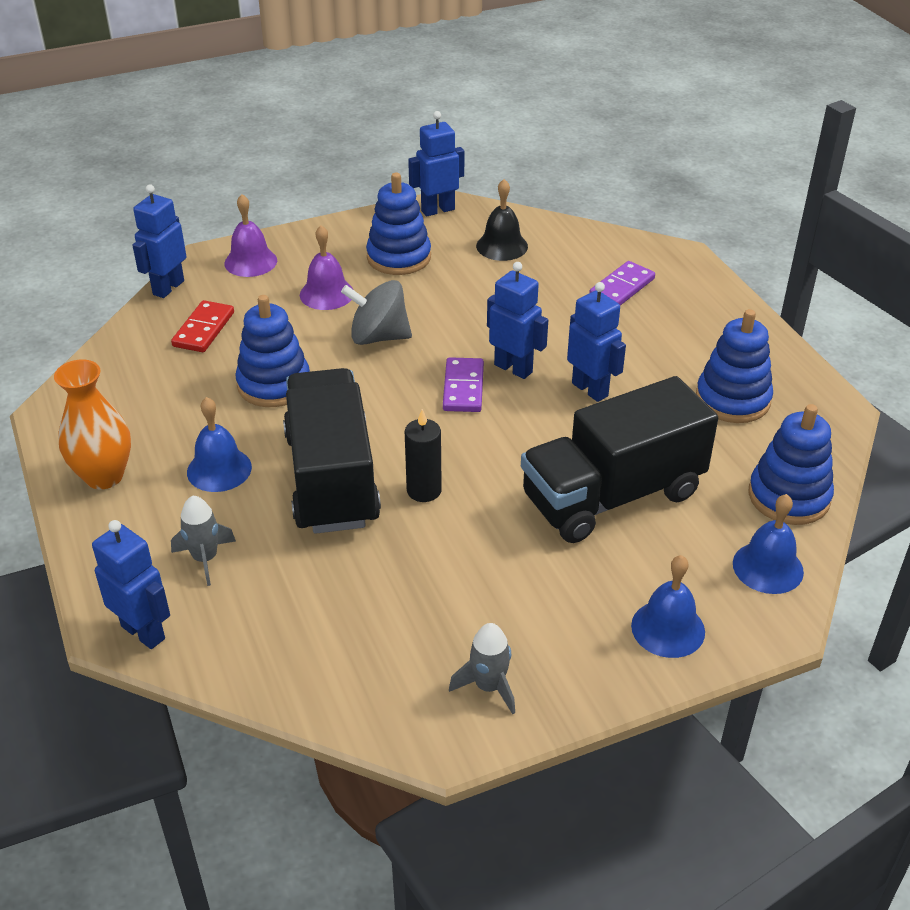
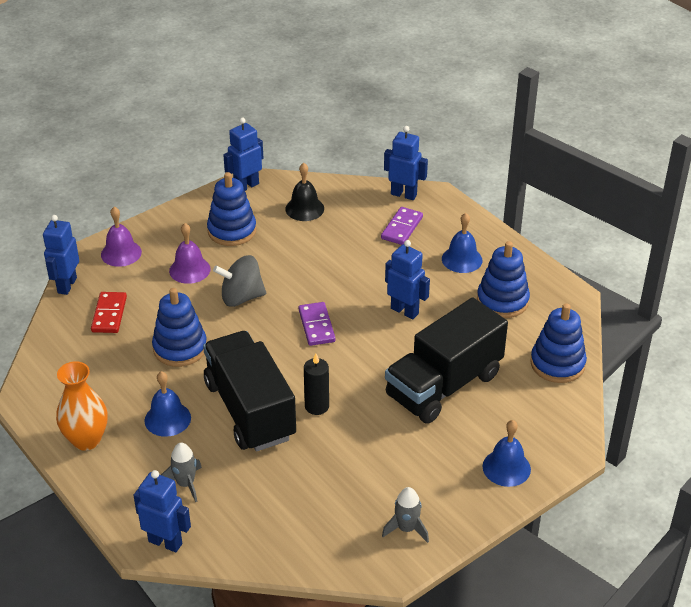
camera: 15 degrees left, 0 degrees up
(513, 368) = (346, 304): blue robot -> blue robot (404, 194)
(768, 567) = (557, 414): blue bell -> blue bell (462, 259)

